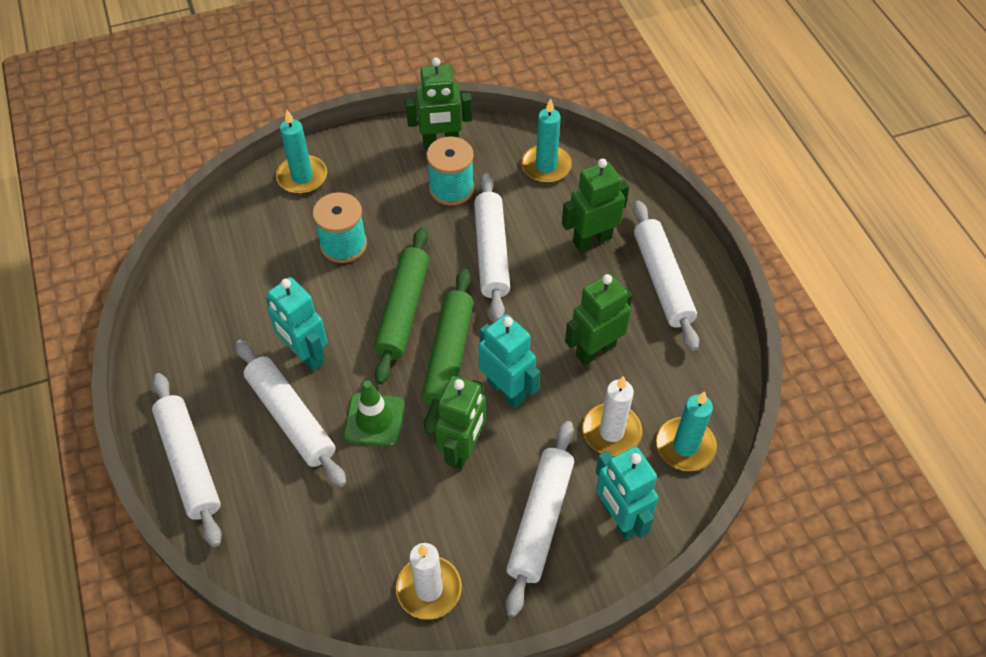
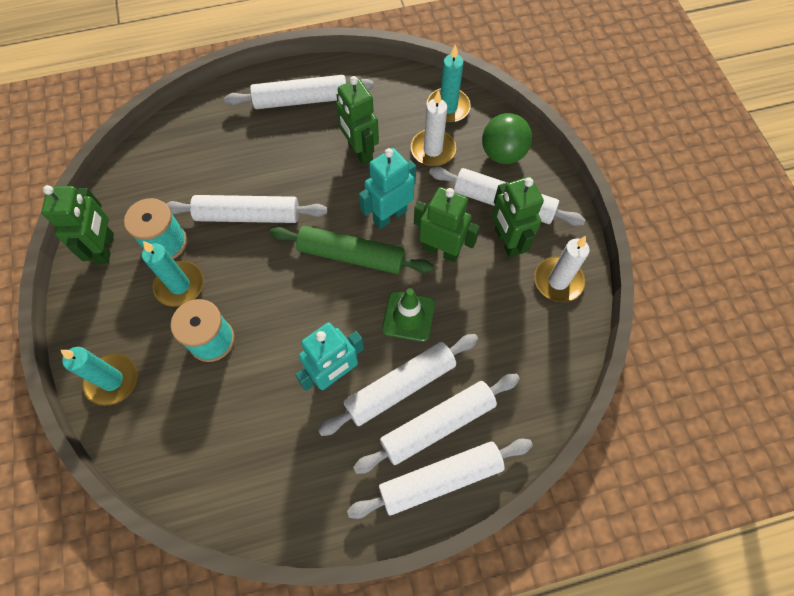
camera: 85 degrees left, 10 degrees up
(247, 457) = (437, 424): none -> white rolling pin
(403, 310) = (298, 289): green rolling pin -> none
(546, 166) = (160, 165): turquoise candle -> turquoise candle (180, 285)
(592, 240) = (250, 141): green robot -> green robot (506, 242)
(619, 518) = (502, 154): turquoise robot -> green ball

